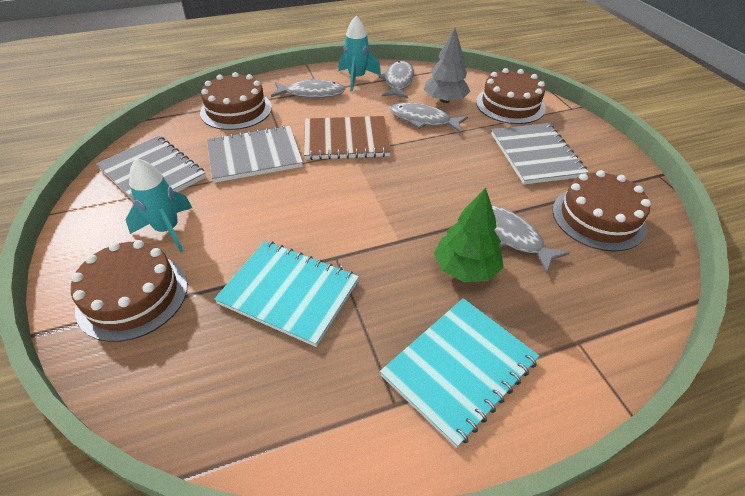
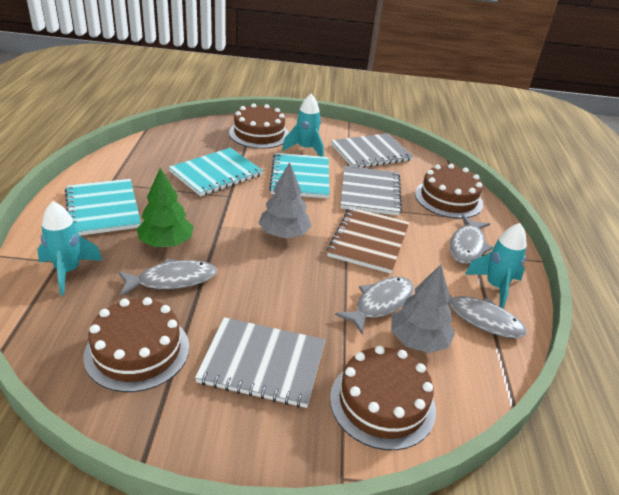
camera: 110 degrees right, 10 degrees down
(251, 213) = (300, 177): none -> turquoise notebook
(377, 191) = (284, 234): none -> grey tree
(580, 322) = (68, 271): none -> turquoise rocket

